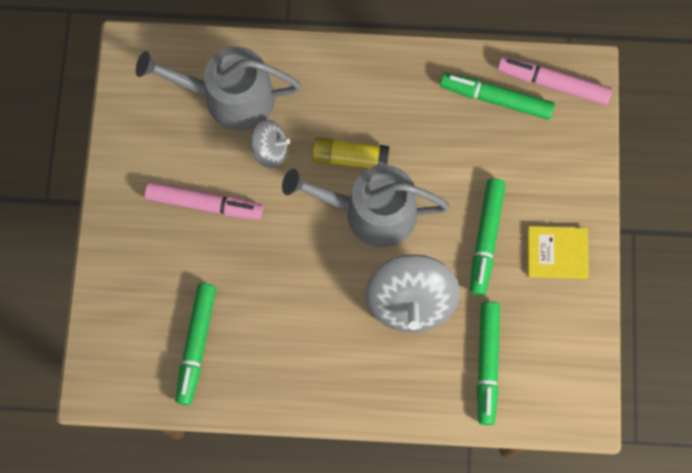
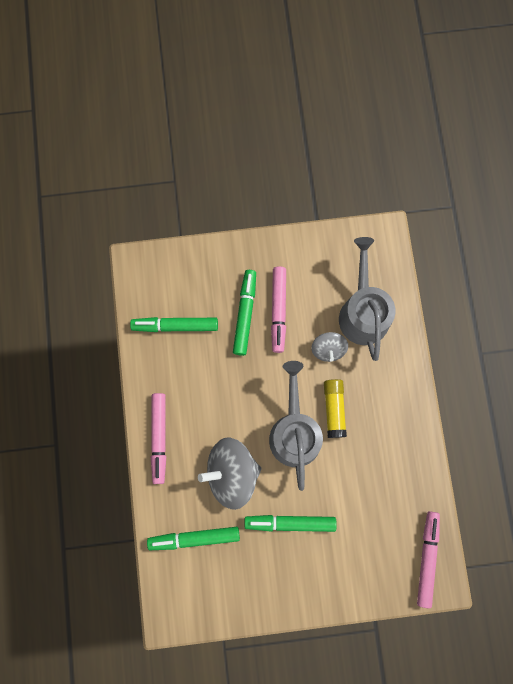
camera: 80 degrees right, 5 degrees up
(347, 390) = (159, 438): none -> pink marker
(496, 99) = (404, 514): green marker -> green marker (245, 314)
(557, 253) = (288, 580): yellow book -> none

